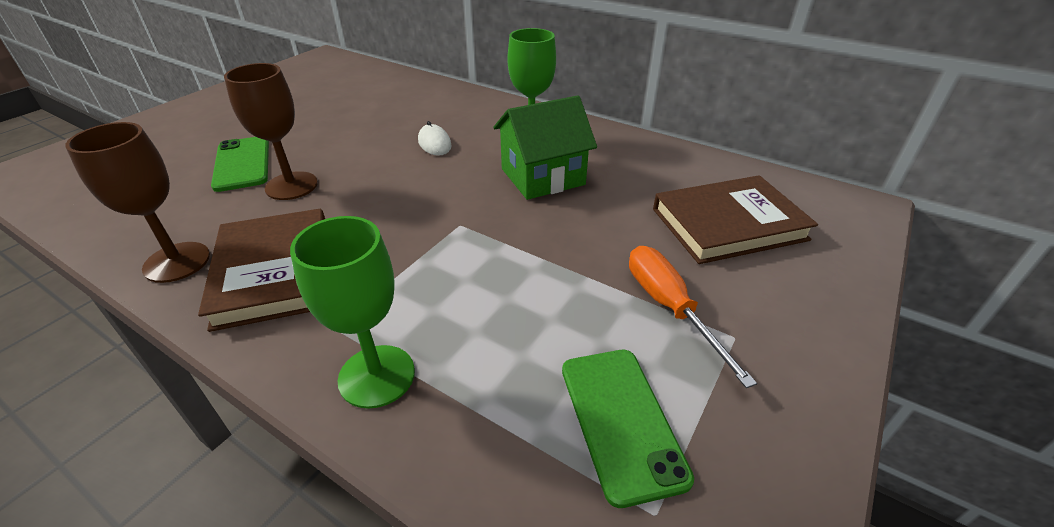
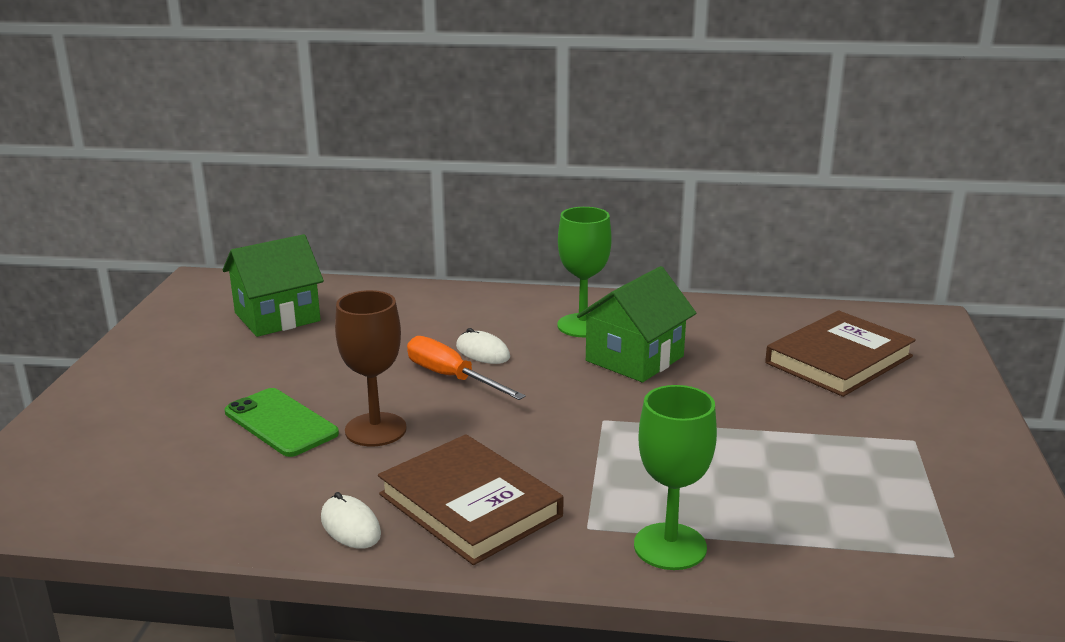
camera: 25 degrees left, 15 degrees down
(177, 262) = (350, 526): brown goblet -> white mouse
(336, 88) = (277, 317): none -> green house
(621, 421) = (884, 514): green phone -> none
(669, 308) = (850, 434): orange screwdriver -> orange screwdriver (452, 378)

